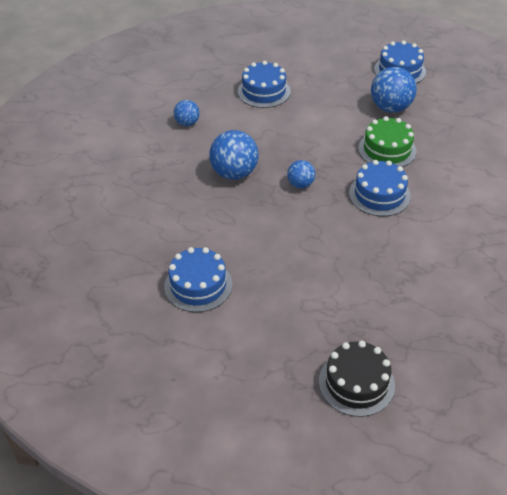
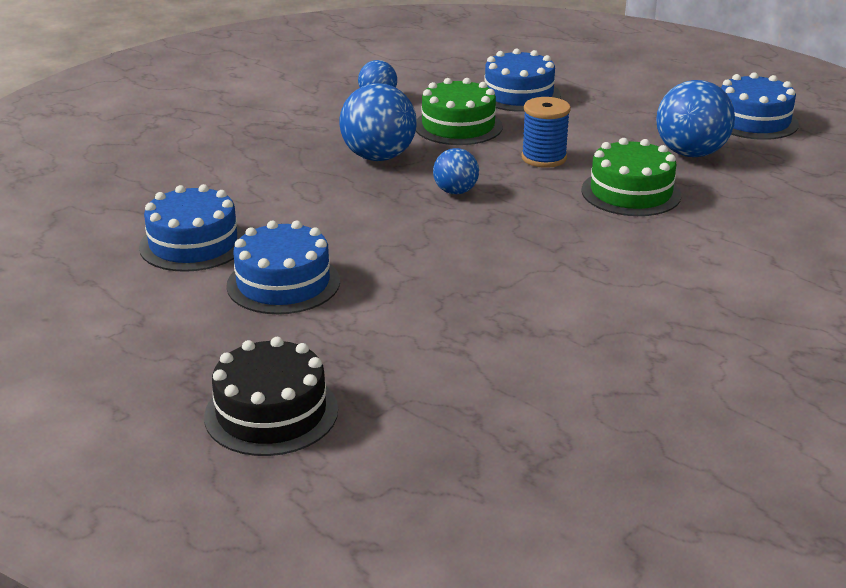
camera: 30 degrees right, 15 degrees down
(254, 130) = (458, 126): none -> green cake
(322, 139) = (544, 158): none -> blue spool
(379, 195) = (560, 233): blue cake -> blue cake (283, 283)

